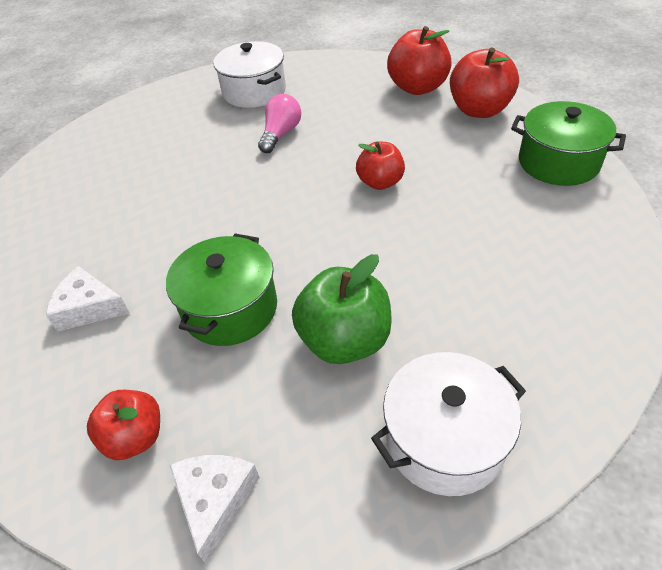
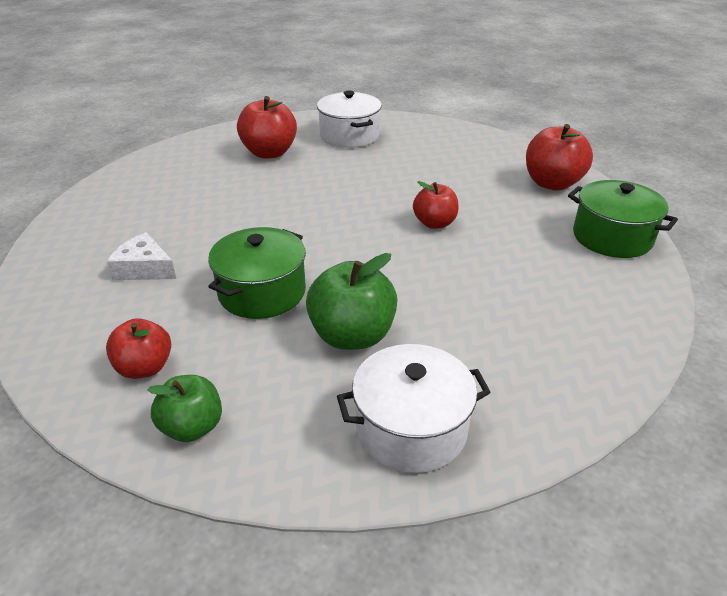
camera: 10 degrees right, 10 degrees down
(215, 500) = (192, 427): white cheese -> green apple
(281, 134) = (359, 171): pink light bulb -> none
(417, 88) = (500, 156): red apple -> red apple (269, 153)

